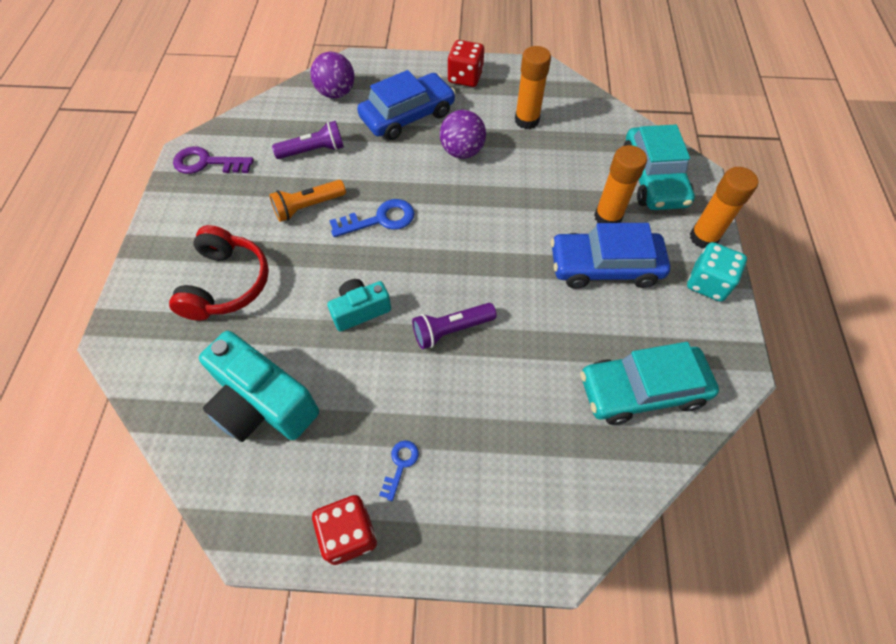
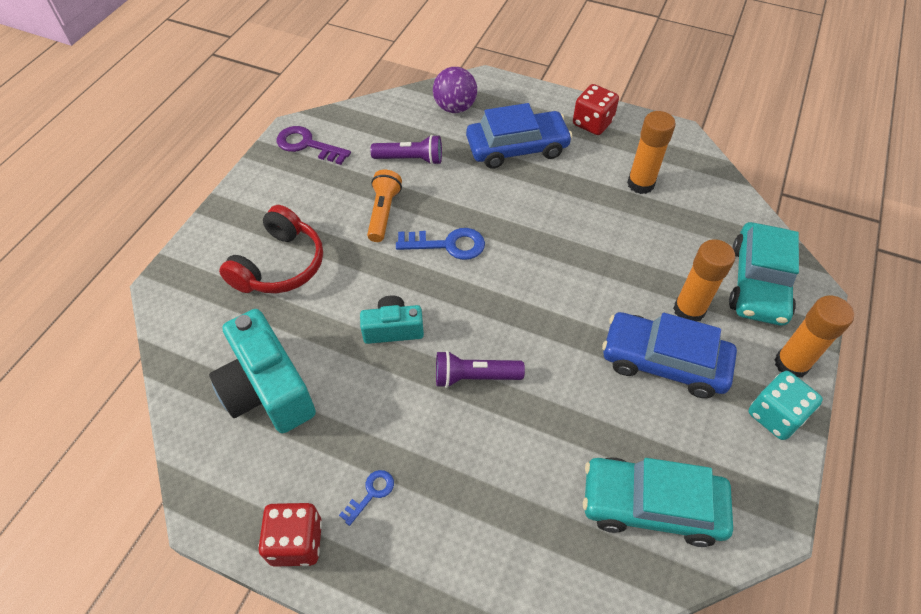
camera: 20 degrees right, 5 degrees down
(308, 207) = (383, 213): orange flashlight -> orange flashlight turned 105 degrees clockwise
(462, 151) = (558, 198): purple ball -> none

